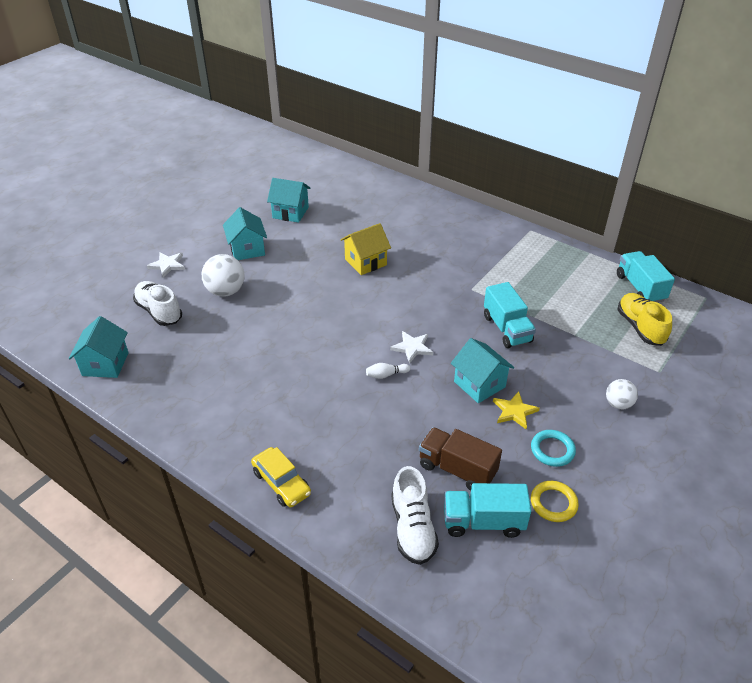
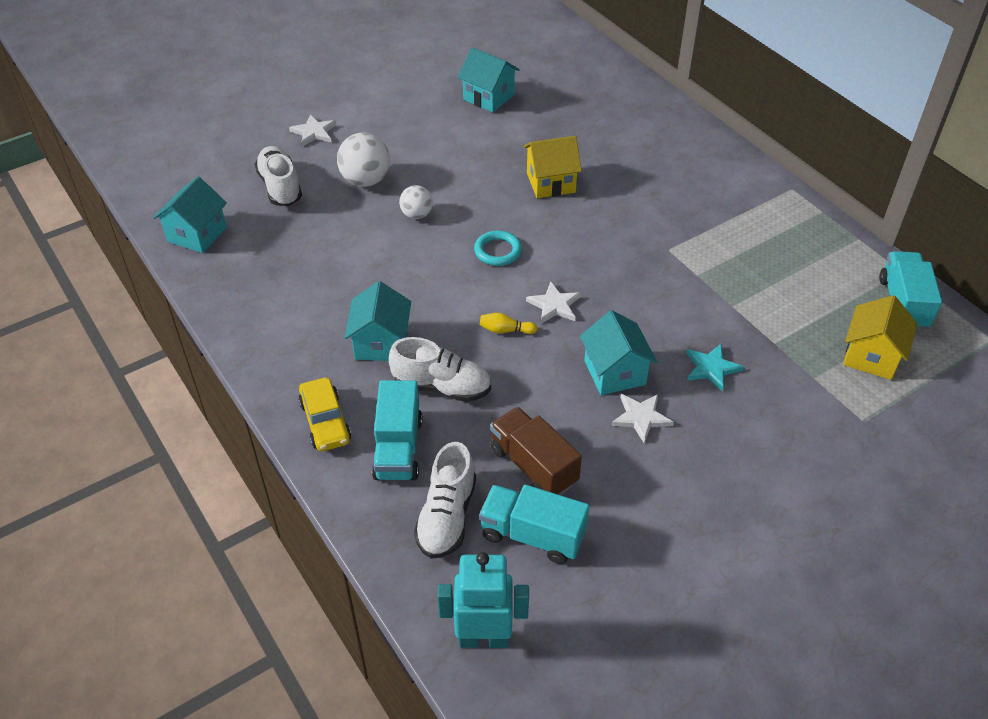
camera: 20 degrees right, 5 degrees up
(247, 249) = (414, 133): turquoise house -> turquoise house (381, 343)
(359, 429) = (442, 386): none -> white shoe
(386, 375) = (505, 330): white bowling pin -> yellow bowling pin
(488, 614) = (484, 638): none -> turquoise robot
(507, 329) = (687, 312): turquoise truck -> turquoise truck (398, 448)
(514, 411) = (641, 418): yellow star -> white star
(543, 363) = (711, 368): none -> turquoise star
(552, 450) = (663, 478): turquoise ring -> turquoise ring (498, 251)
(553, 503) = (629, 540): yellow ring -> none
(618, 404) = (782, 446): white ball -> white ball (417, 215)
(640, 327) = (871, 356): yellow shoe -> yellow house

